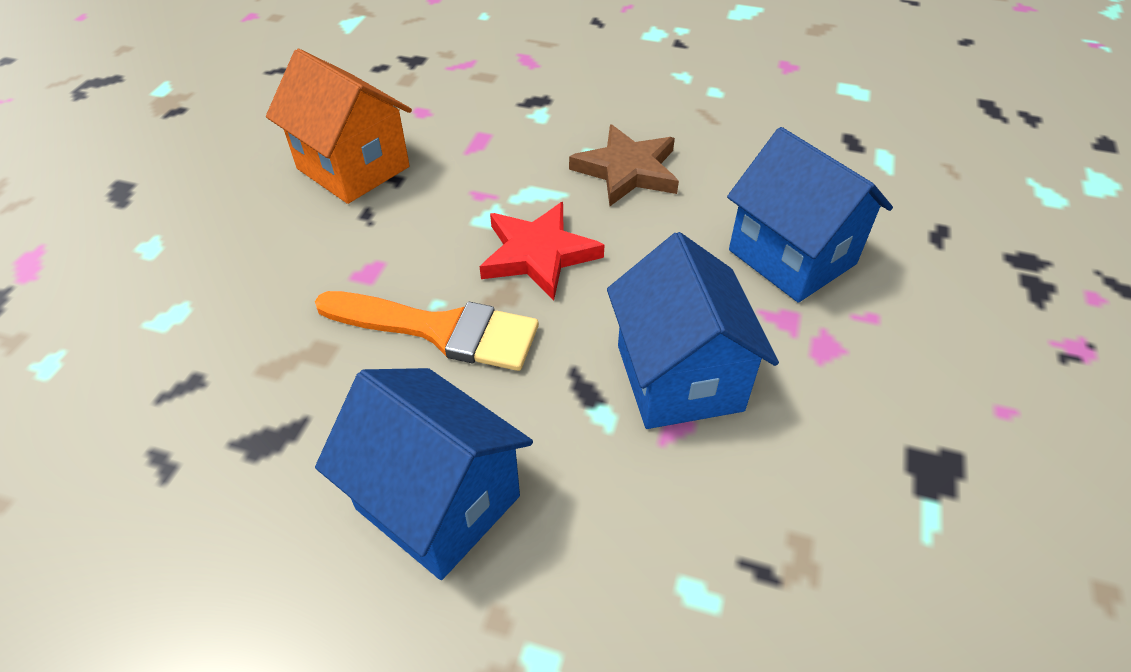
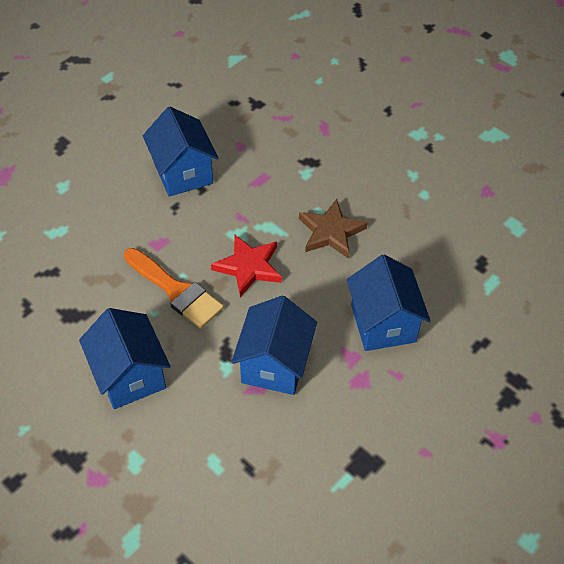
camera: 25 degrees right, 5 degrees up
(353, 168) = (183, 173): orange house -> blue house

